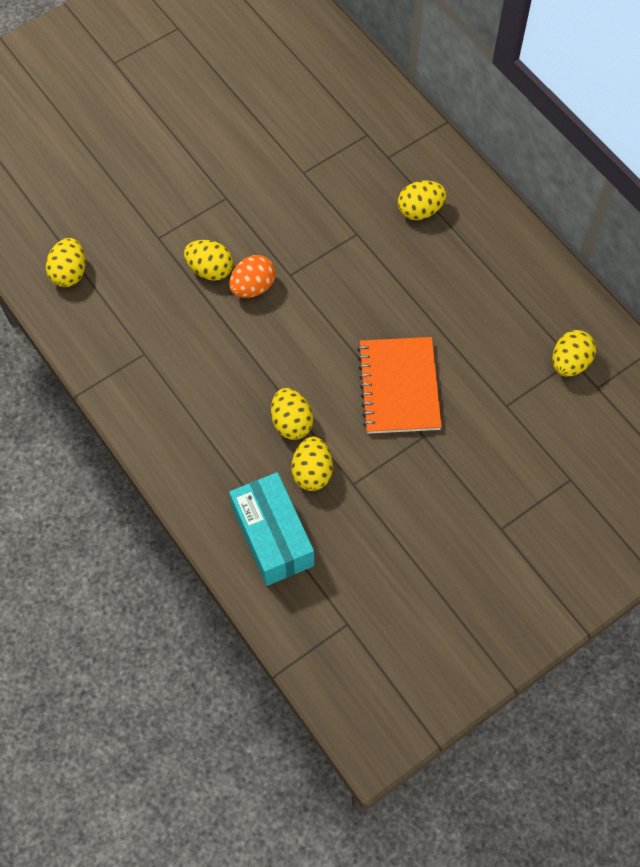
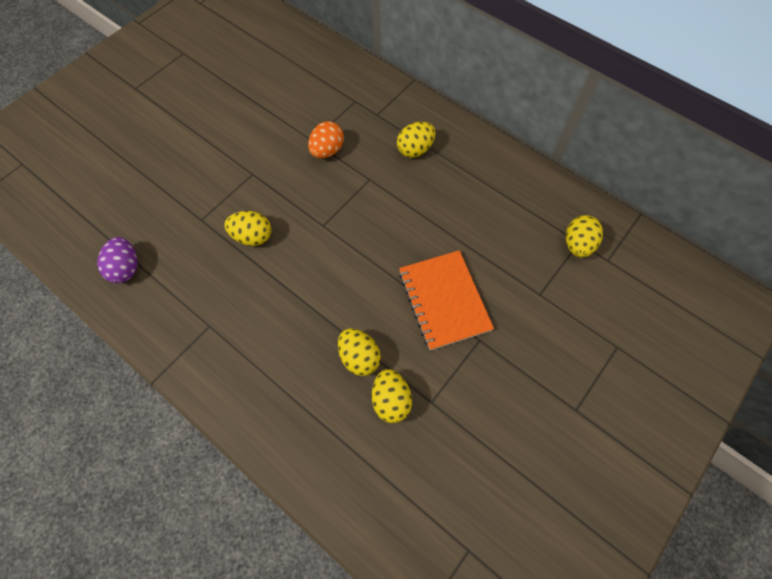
camera: 15 degrees left, 0 degrees up
(69, 273) = (126, 268): yellow egg -> purple egg
(253, 287) = (293, 243): orange egg -> orange egg (327, 151)
(273, 536) = (372, 476): turquoise box -> none

